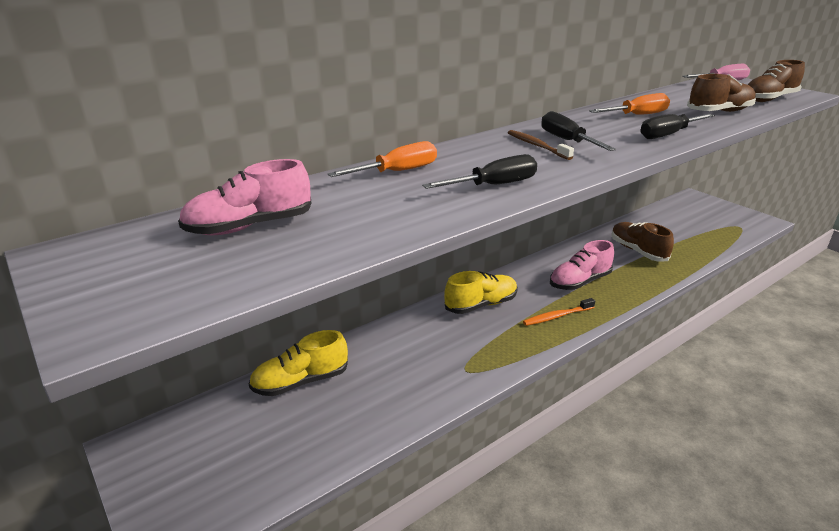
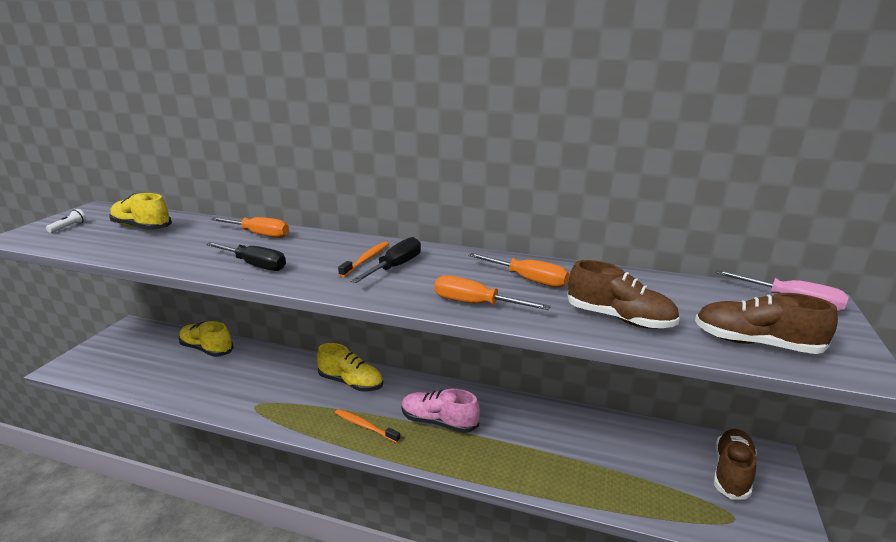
camera: 55 degrees right, 5 degrees down
(134, 279) = (69, 227): none -> white flashlight
(249, 227) = (142, 227): pink shoe -> yellow shoe
(536, 146) = (366, 259): brown toothbrush -> orange toothbrush
(638, 251) = (547, 443): brown shoe -> brown shoe (731, 472)
(668, 135) = (475, 304): black screwdriver -> orange screwdriver

